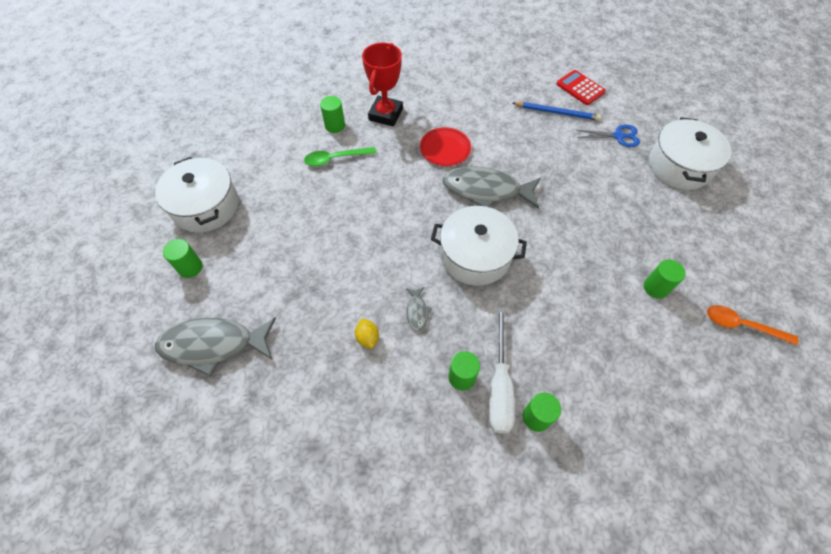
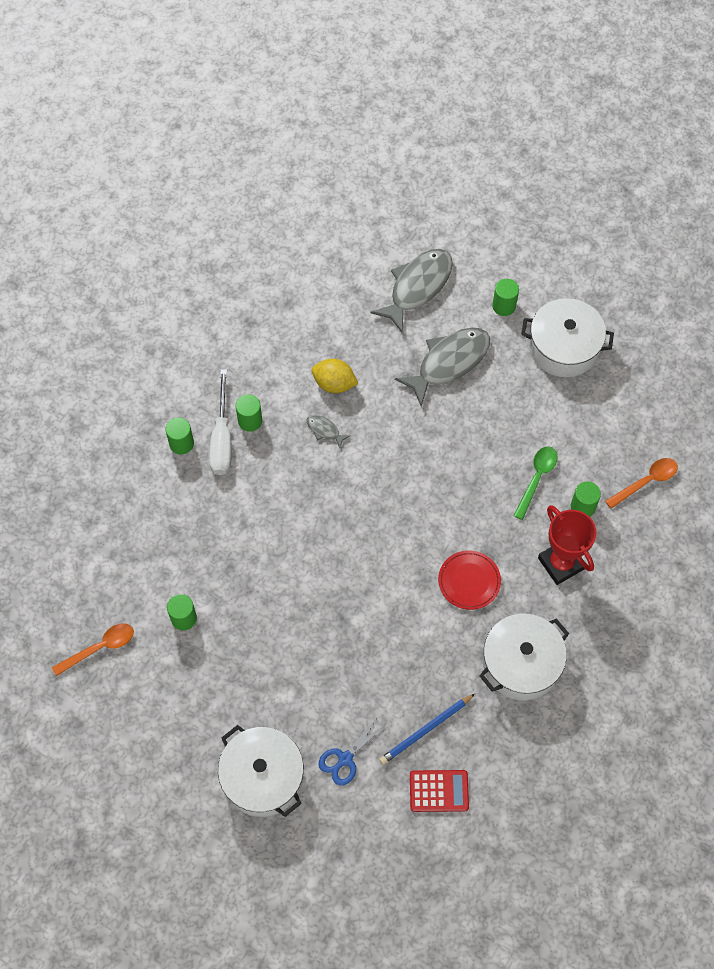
camera: 130 degrees right, 5 degrees up
(287, 107) = (646, 482): none -> orange spoon
(367, 338) = (334, 384): yellow lemon -> yellow lemon, size x1.58
(475, 255) = (334, 510): white pot -> white pot (521, 663)
(486, 190) = (390, 575): grey fish -> grey fish (449, 363)
(499, 386) = (222, 439): white screwdriver -> white screwdriver turned 135 degrees counterclockwise

